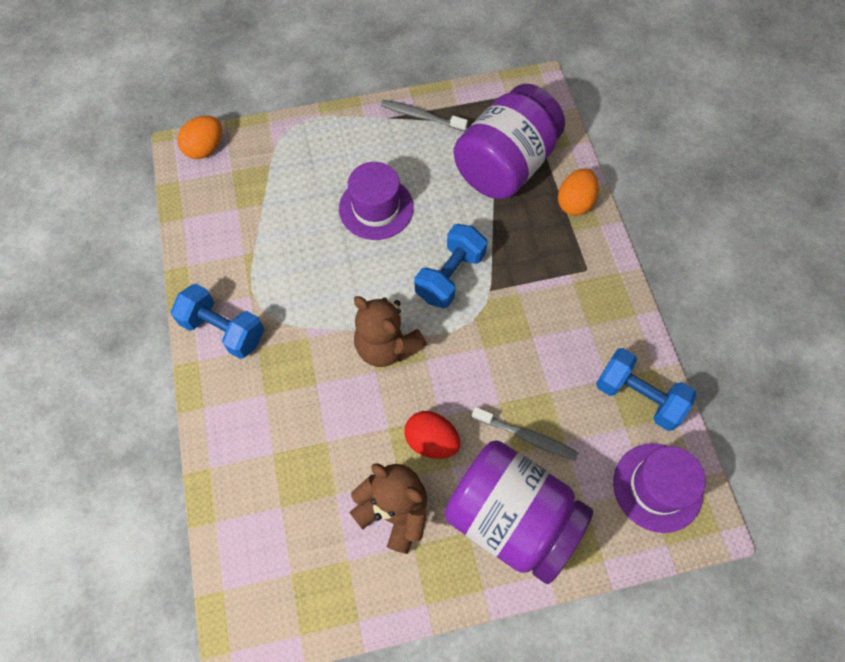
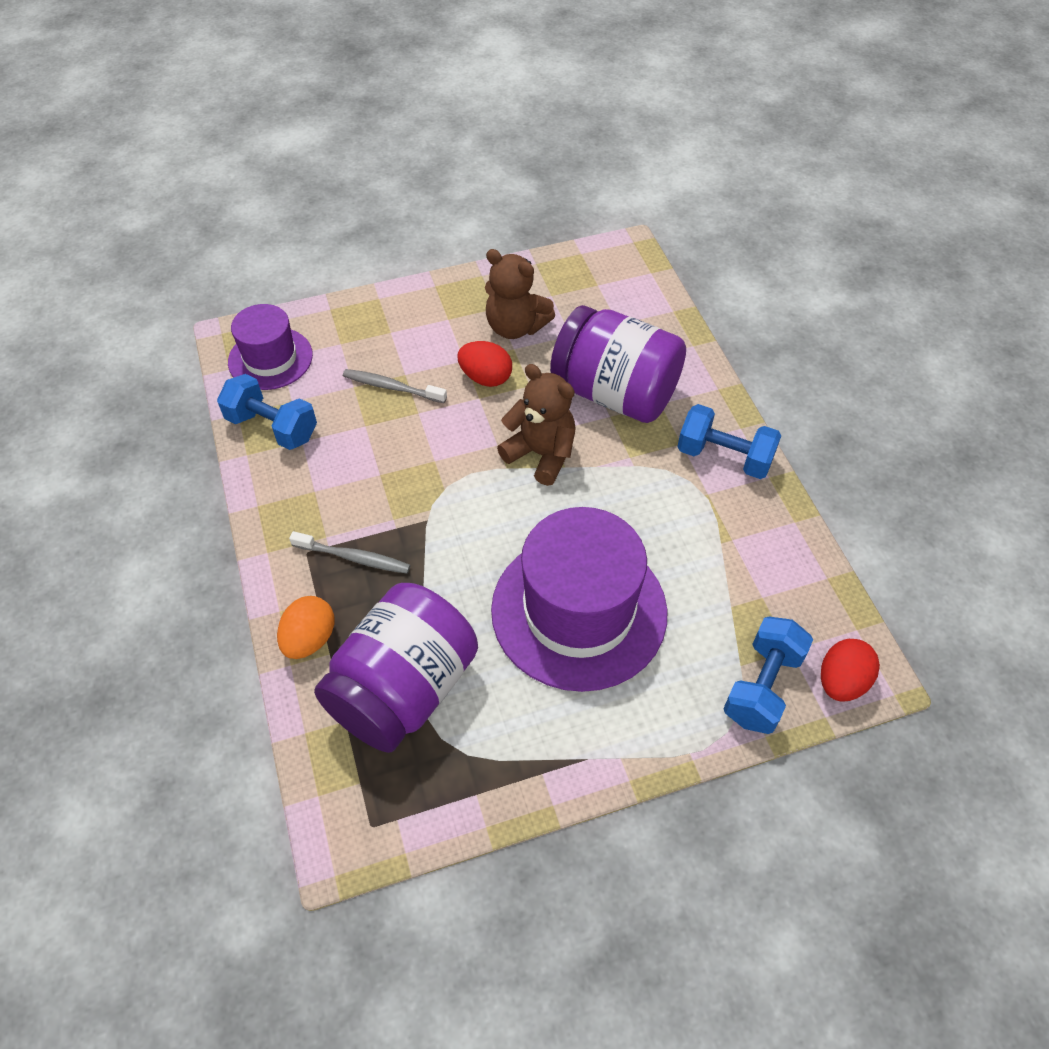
camera: 175 degrees right, 10 degrees down
(205, 148) = (841, 681): orange egg -> red egg
(376, 208) = (579, 611): purple hat -> purple hat, size x1.75
(421, 116) = (533, 765): grey toothbrush -> grey toothbrush (354, 557)
(450, 276) = (475, 532): blue dumbbell -> blue dumbbell (762, 686)
(511, 518) = (409, 329): purple jar -> purple jar (615, 393)

